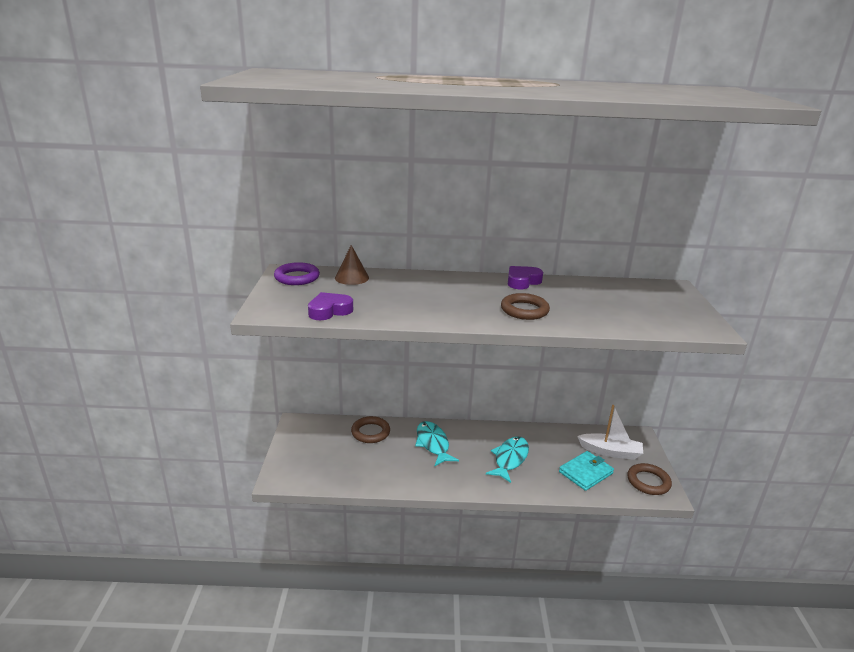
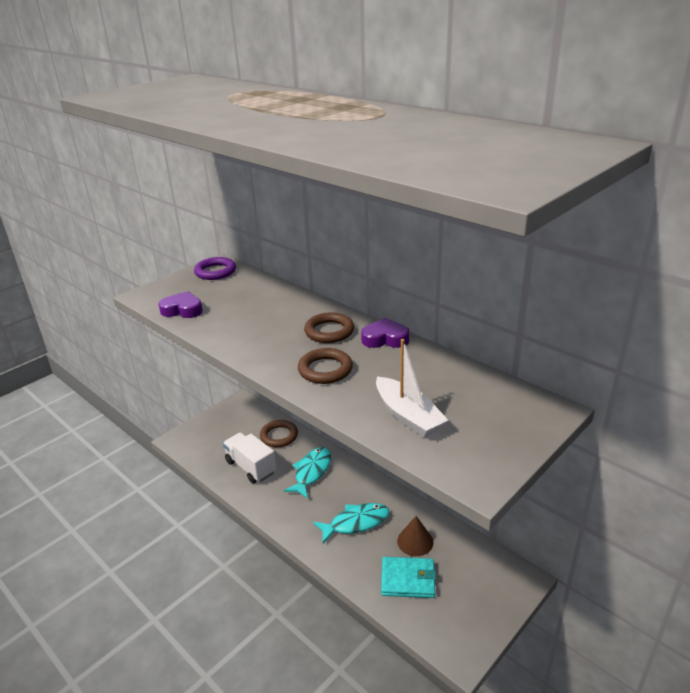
camera: 45 degrees right, 5 degrees up
(352, 277) = (251, 284): brown cone -> brown cone (415, 541)
(380, 465) = (250, 467): none -> white truck
(610, 452) = (465, 576): white boat -> white boat (408, 416)
(648, 482) = (460, 631): brown ring -> brown ring (329, 331)

